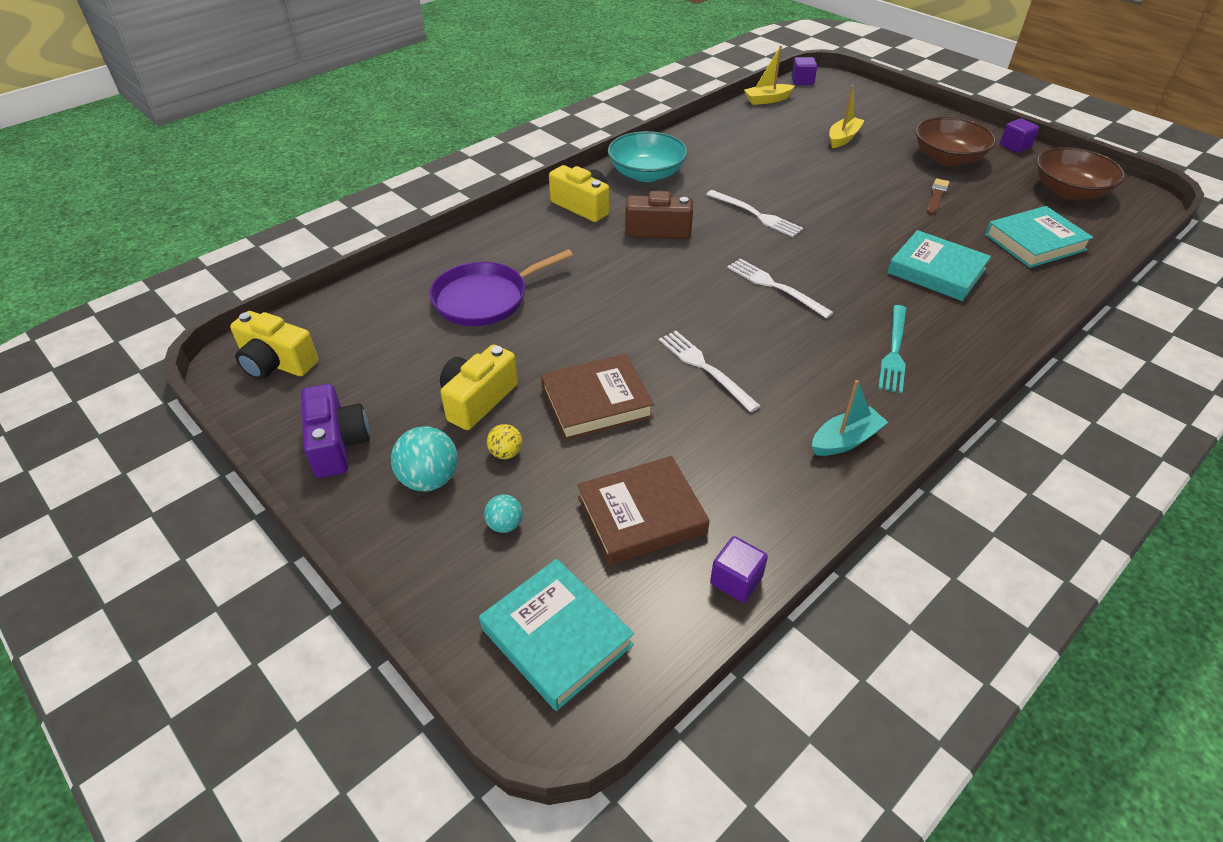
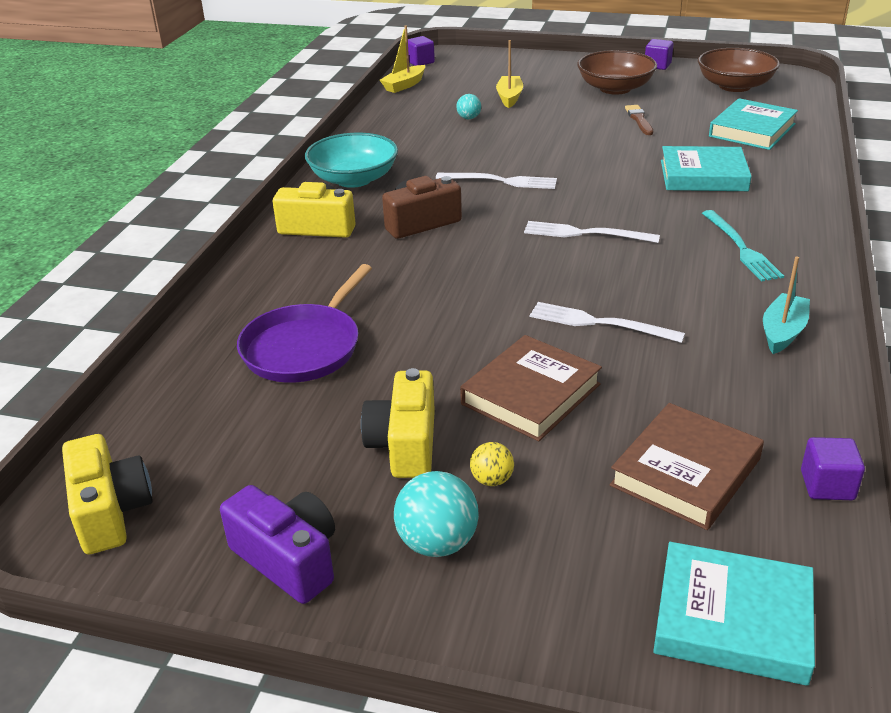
camera: 30 degrees left, 10 degrees down
(276, 363) = (111, 511): yellow camera -> yellow camera turned 105 degrees counterclockwise
(505, 525) = (566, 546): turquoise ball -> turquoise ball (469, 118)

